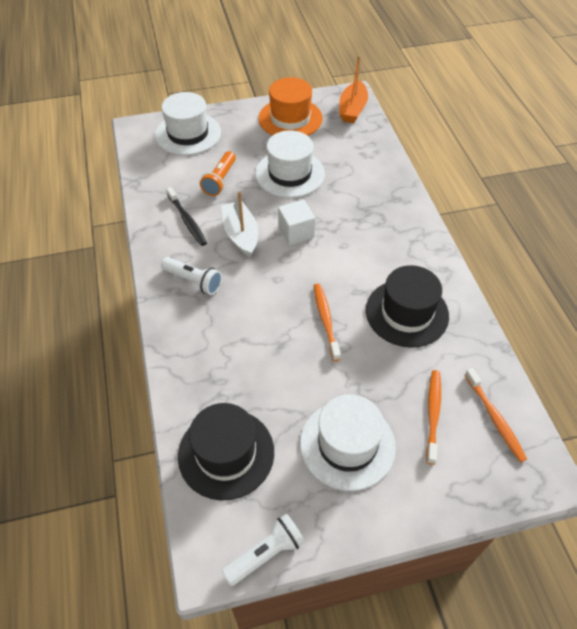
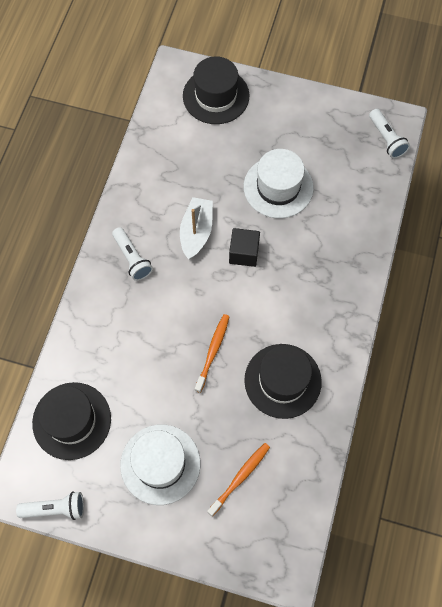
camera: 30 degrees right, 15 degrees up
(187, 220) = (161, 194): black toothbrush -> none
(188, 134) = (216, 96): white hat -> black hat
(220, 180) = (213, 164): orange flashlight -> none
(290, 118) = (319, 122): orange hat -> none
(296, 232) = (244, 253): white cube -> black cube
(352, 109) = (386, 139): orange boat -> white flashlight
(494, 418) = (285, 508): orange toothbrush -> none

